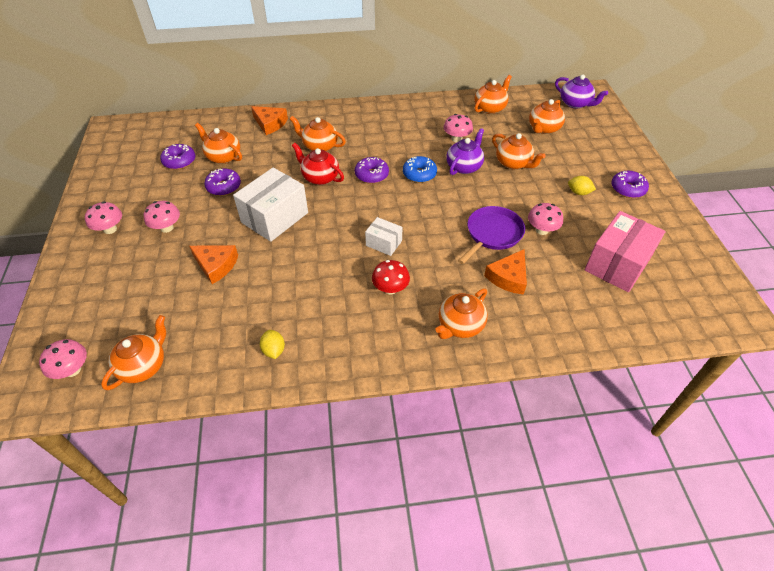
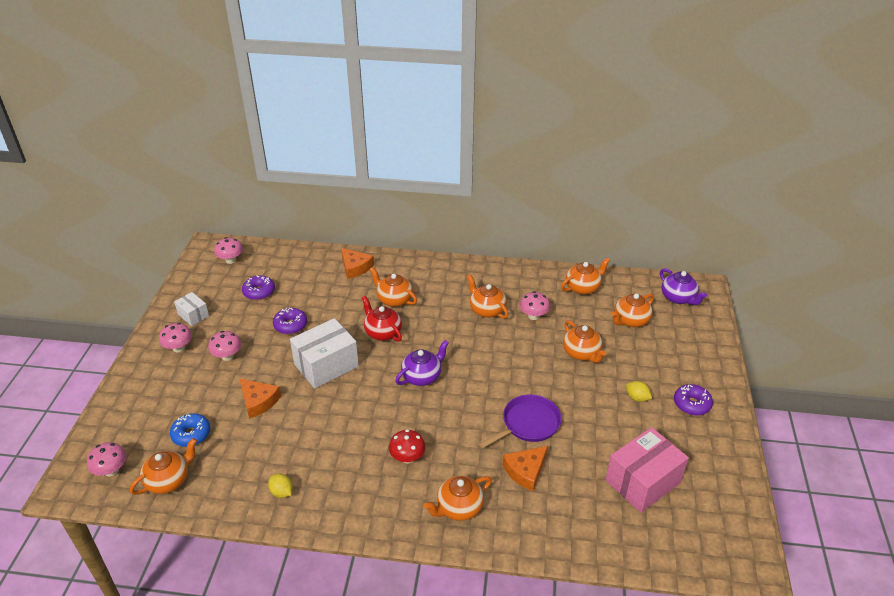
camera: 15 degrees right, 10 degrees down
(223, 157) = (300, 294): orange teapot -> orange teapot (486, 310)
(274, 350) = (282, 492): yellow lemon -> yellow lemon turned 45 degrees counterclockwise
(371, 175) = (433, 339): purple donut -> none
(384, 243) = (418, 411): white box -> white box (193, 315)
(419, 174) = (480, 347): blue donut -> blue donut (191, 434)
(464, 166) = (529, 347): purple teapot -> purple teapot (422, 376)
(542, 230) = (580, 430): pink mushroom -> pink mushroom (231, 260)

